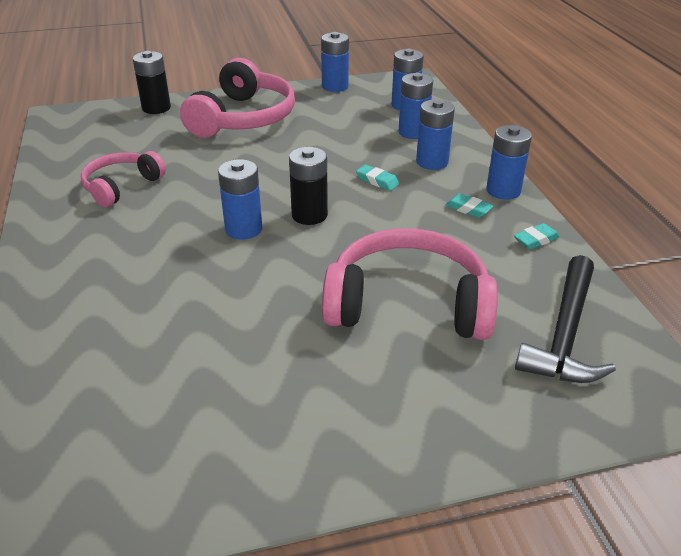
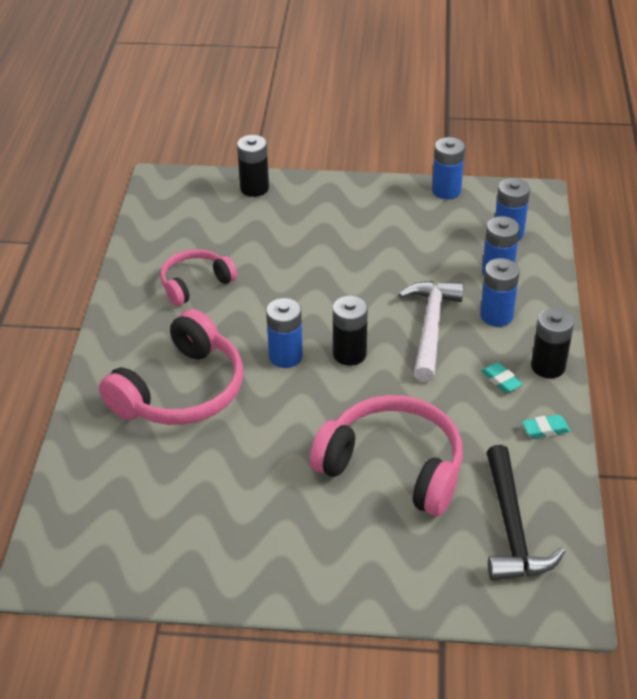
camera: 20 degrees right, 5 degrees up
(243, 118) = (334, 218): pink headphones -> pink headphones (181, 391)
(377, 181) = (430, 328): turquoise eraser -> white hammer
(503, 191) = (548, 366): blue battery -> black battery
(565, 334) = (512, 528): black hammer -> black hammer turned 45 degrees counterclockwise

